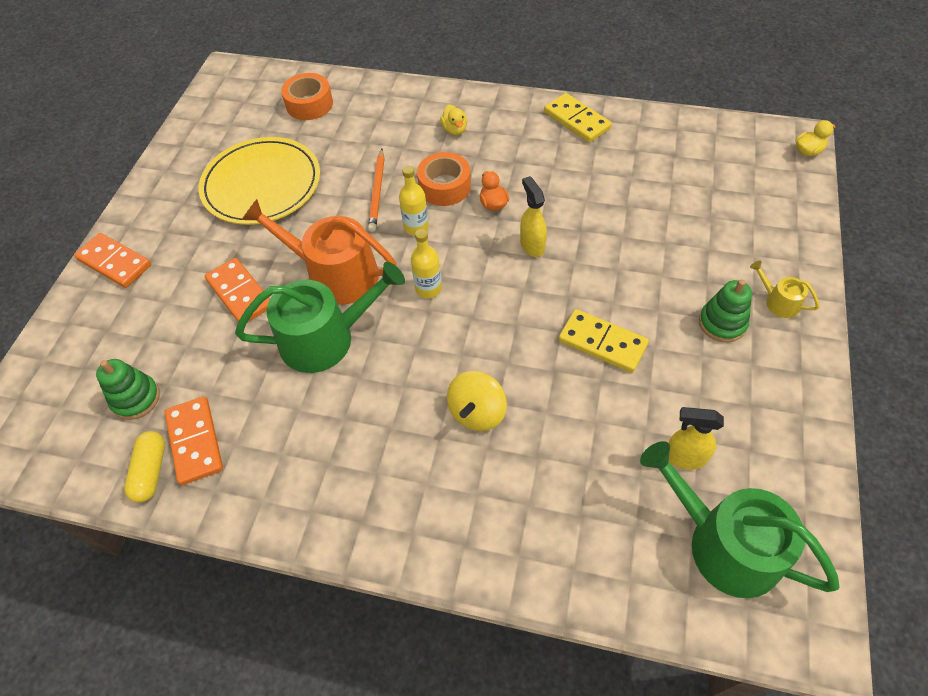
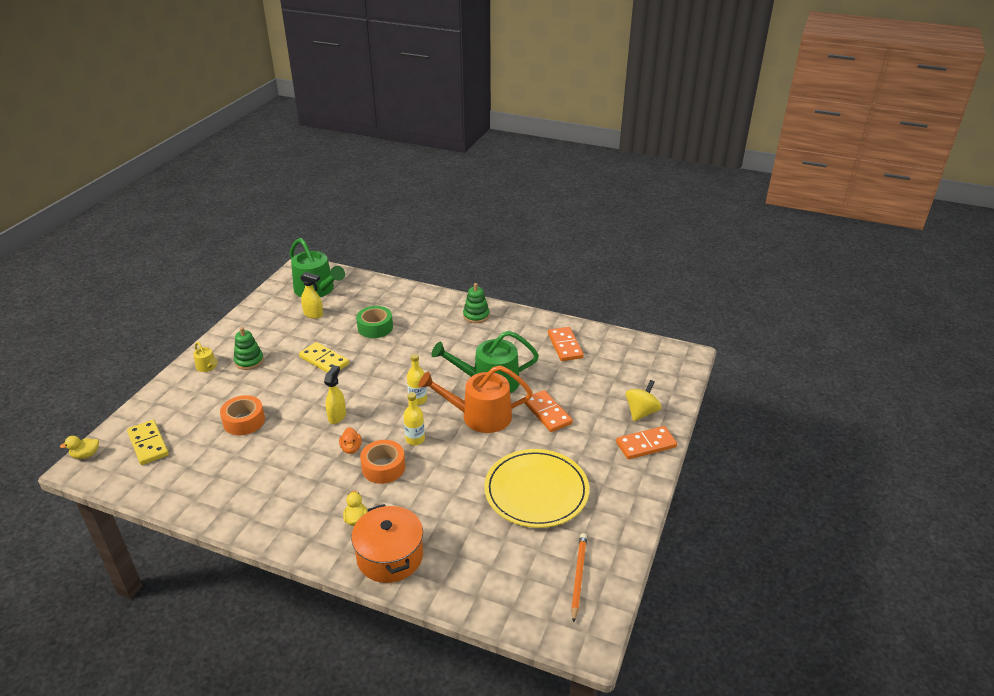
camera: 175 degrees left, 20 degrees down
(114, 263) = (646, 445): orange domino -> orange domino turned 60 degrees counterclockwise
(136, 398) = (604, 367): green stacking toy -> green stacking toy (476, 316)
(151, 471) = (586, 337): yellow capsule -> none
(309, 104) = (491, 573): orange tape -> orange tape (244, 421)
(335, 274) = (480, 416): orange watering can -> orange watering can turned 150 degrees clockwise
(377, 192) = (439, 471): orange pencil -> orange pencil (578, 576)
(409, 104) = (390, 556): none -> orange pot
(477, 412) = (408, 340): yellow spinning top -> yellow spinning top (641, 412)
(532, 245) = (337, 416): yellow spray bottle -> yellow spray bottle turned 150 degrees counterclockwise
(550, 438) = (375, 327): none -> green tape
(576, 120) = (243, 512): yellow domino -> yellow domino (148, 444)

